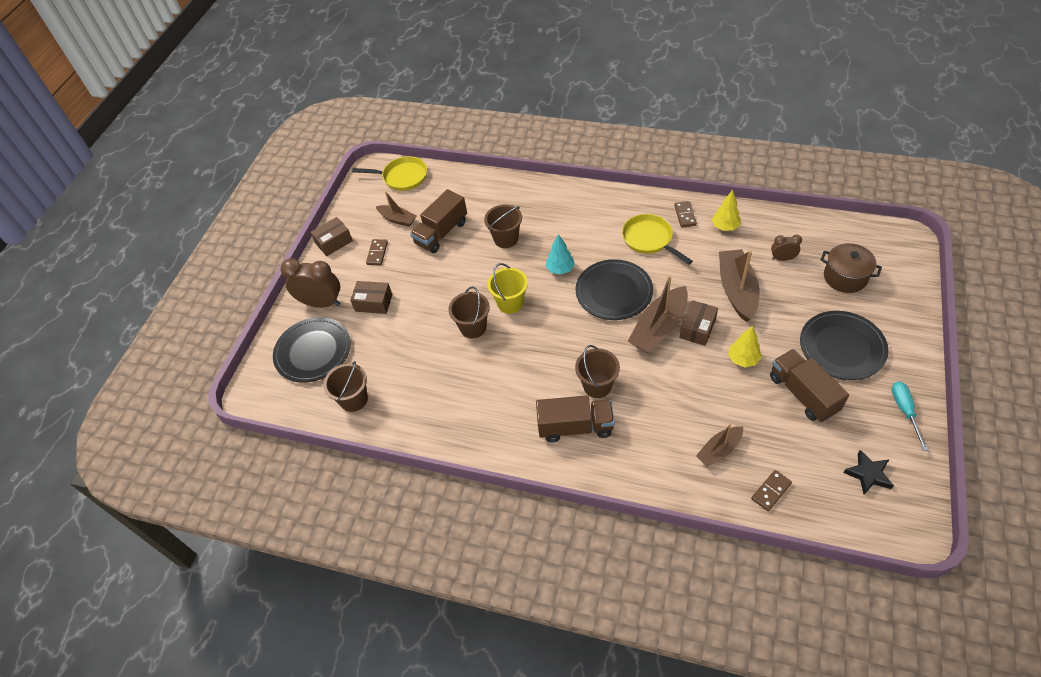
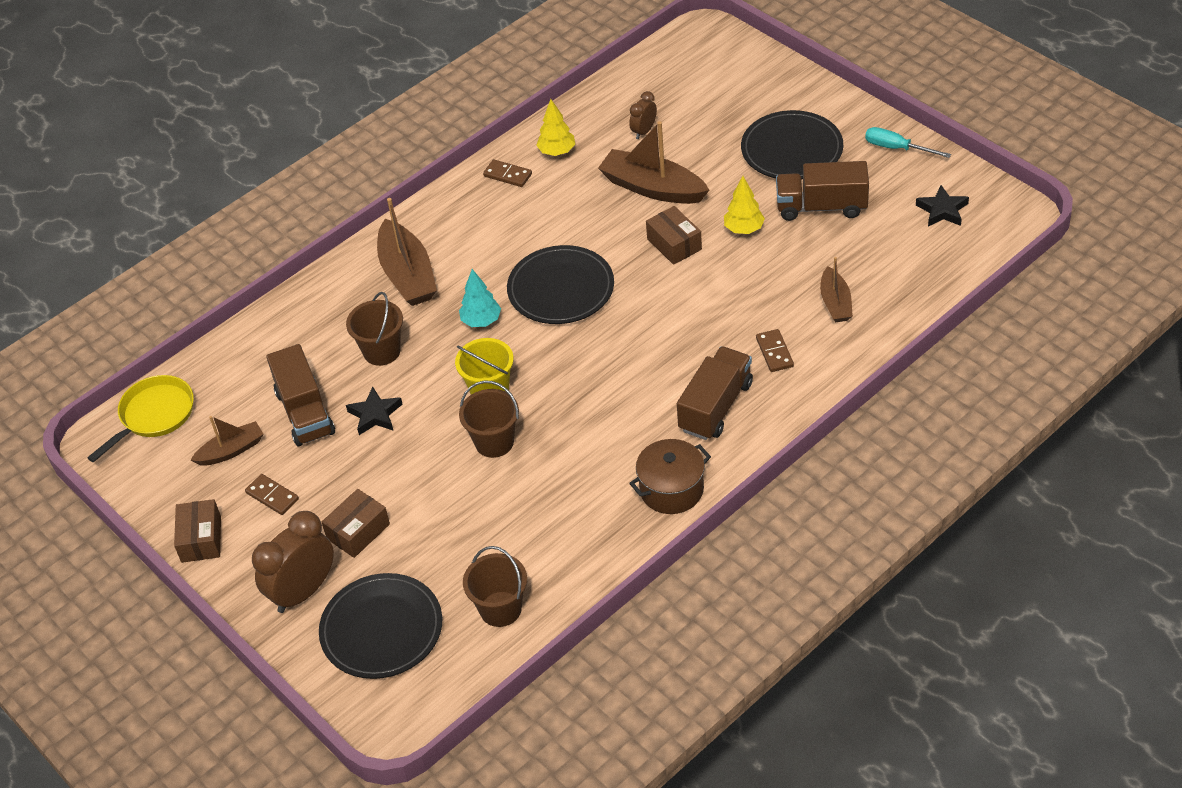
camera: 60 degrees left, 5 degrees down
(459, 262) = (375, 414): none -> black star
(597, 385) = (677, 363): brown bucket -> none
(649, 239) = (514, 222): yellow pan -> none
(659, 328) = (645, 275): brown boat -> brown boat (407, 275)
(771, 491) = (909, 288): brown domino -> brown domino (774, 352)
(845, 277) = (710, 100): brown pot -> brown pot (671, 489)

